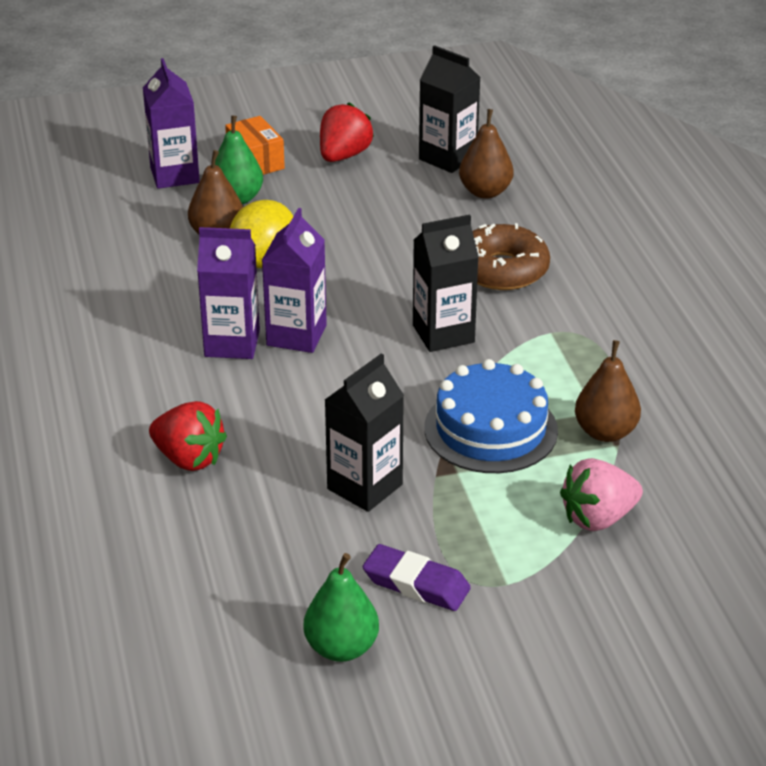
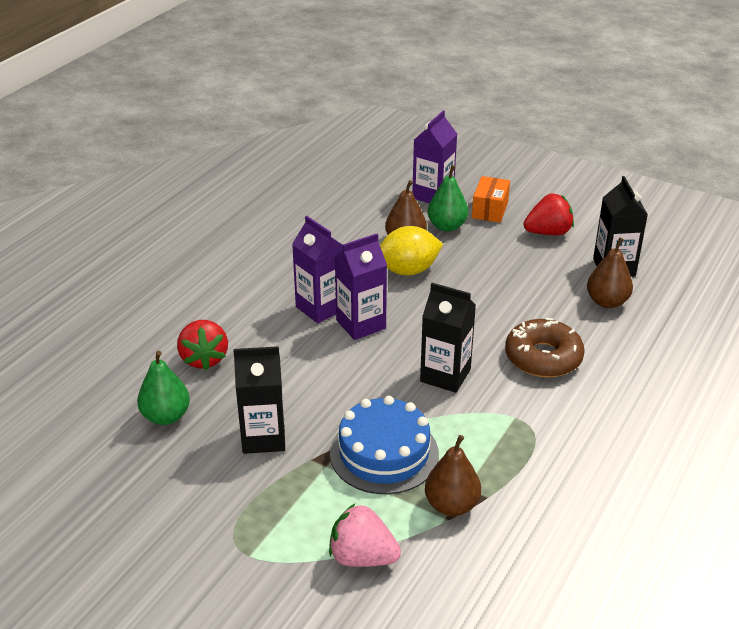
camera: 45 degrees right, 0 degrees up
(341, 648) = (113, 521): green pear -> green pear (166, 416)
(416, 584) = (203, 515): purple eraser -> none

